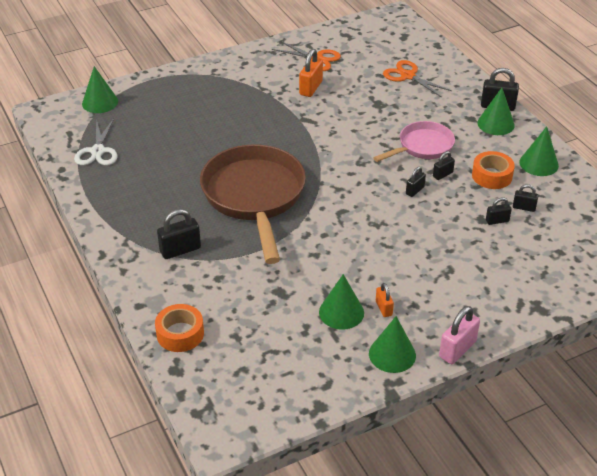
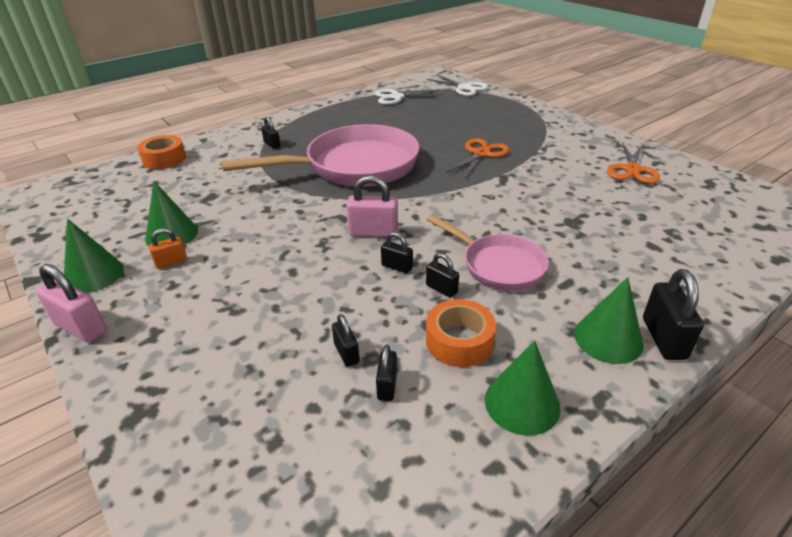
camera: 80 degrees right, 5 degrees down
(100, 102) = (464, 88): green cone -> white scissors
(180, 250) = (272, 144): black padlock -> black padlock, size x0.59
(254, 197) = (354, 166): brown pan -> pink pan
(311, 88) = (568, 173): orange padlock -> none
(369, 197) = (373, 233): none -> pink padlock
(408, 76) = (663, 239): orange scissors -> orange scissors (481, 154)

